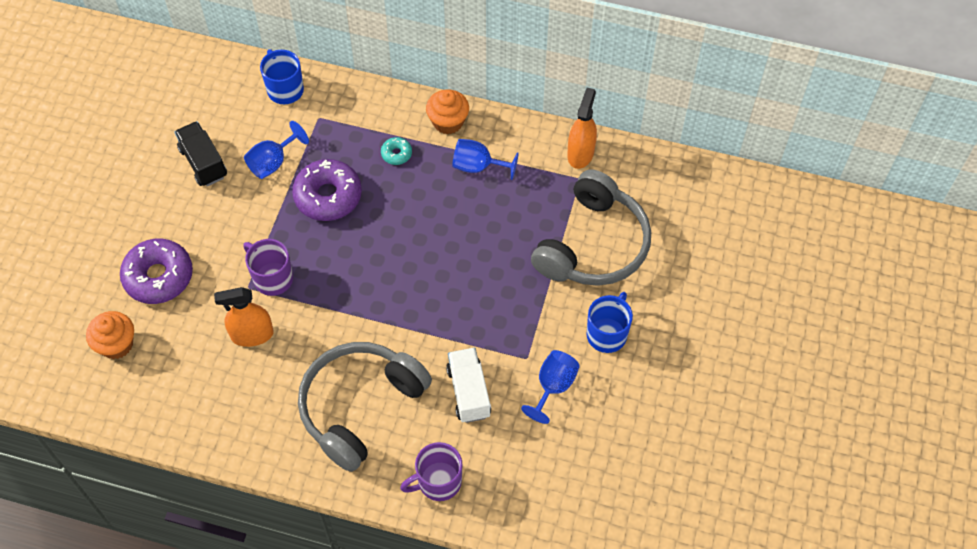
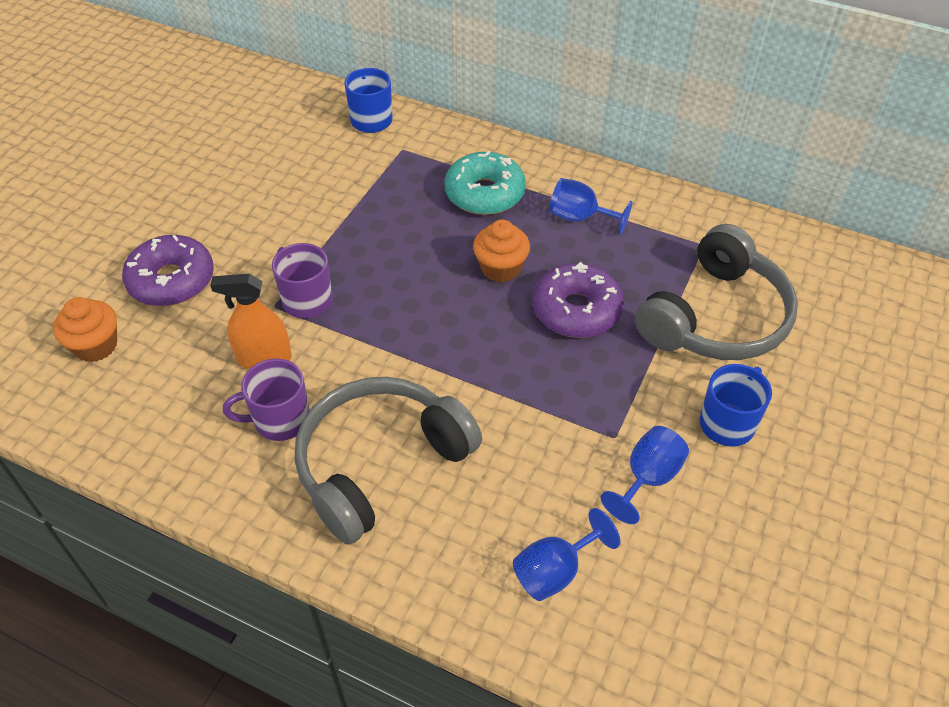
camera: 10 degrees right, 10 degrees down
(203, 163) = (260, 175): black truck -> none
(273, 162) = (339, 184): blue goblet -> blue goblet (555, 571)
(328, 196) = (395, 225): purple donut -> purple donut (576, 310)
(396, 154) = (485, 194): turquoise donut -> turquoise donut, size x2.15
(438, 482) = (468, 580): purple mug -> purple mug (280, 420)
(448, 122) = (551, 170): orange cupcake -> orange cupcake (500, 268)
(468, 392) = (530, 468): white truck -> none
(580, 153) = (707, 220): orange spray bottle -> none

